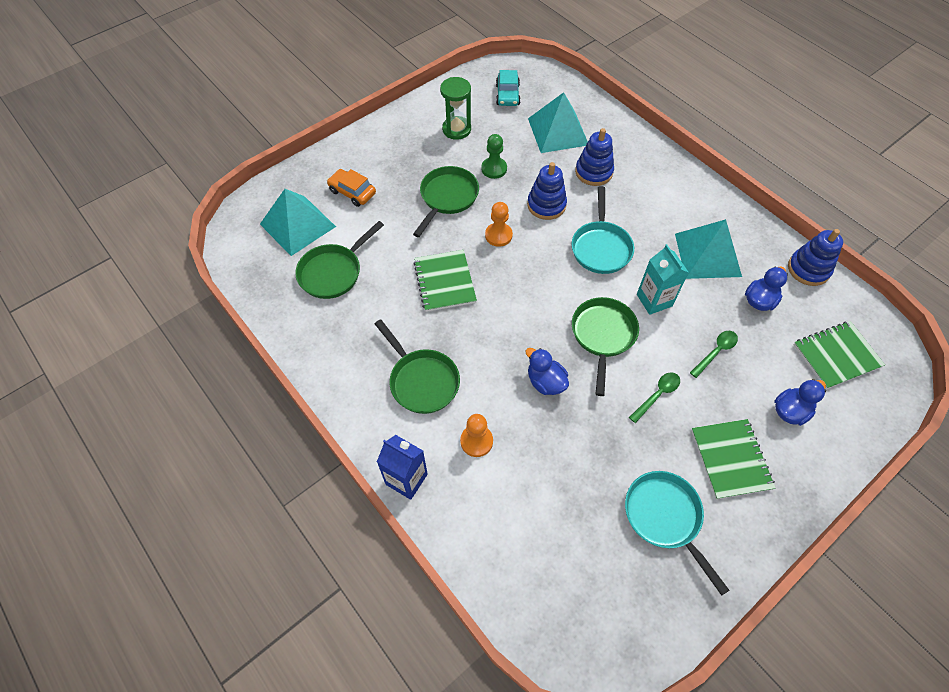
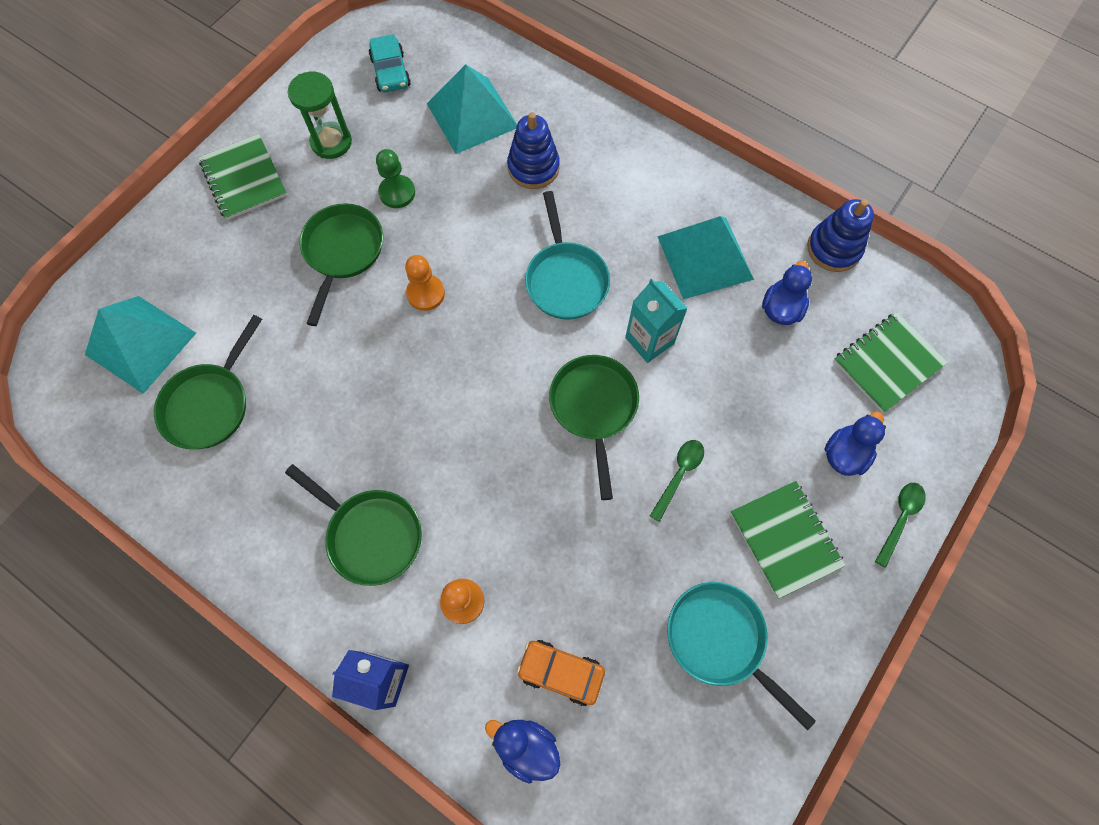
camera: 15 degrees left, 10 degrees up
(352, 192) = (206, 274): orange car -> orange car (561, 672)
(444, 282) = (368, 381): green notebook -> green notebook (244, 179)
(545, 382) = (534, 493): blue duck -> blue duck (526, 747)
(546, 205) = (480, 232): blue stacking toy -> none
(716, 352) = (740, 395): green spoon -> green spoon (900, 518)

